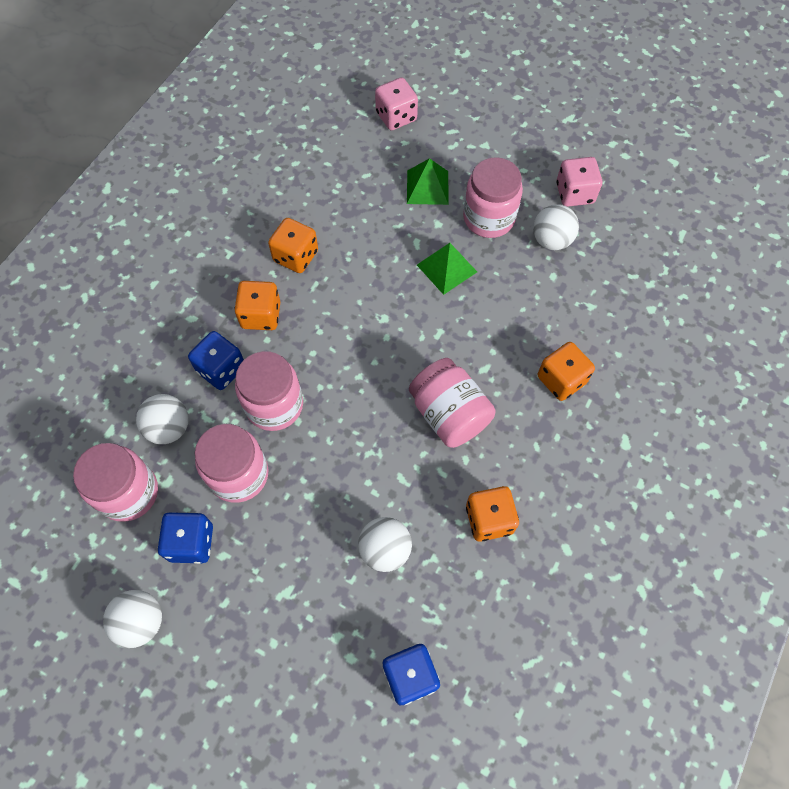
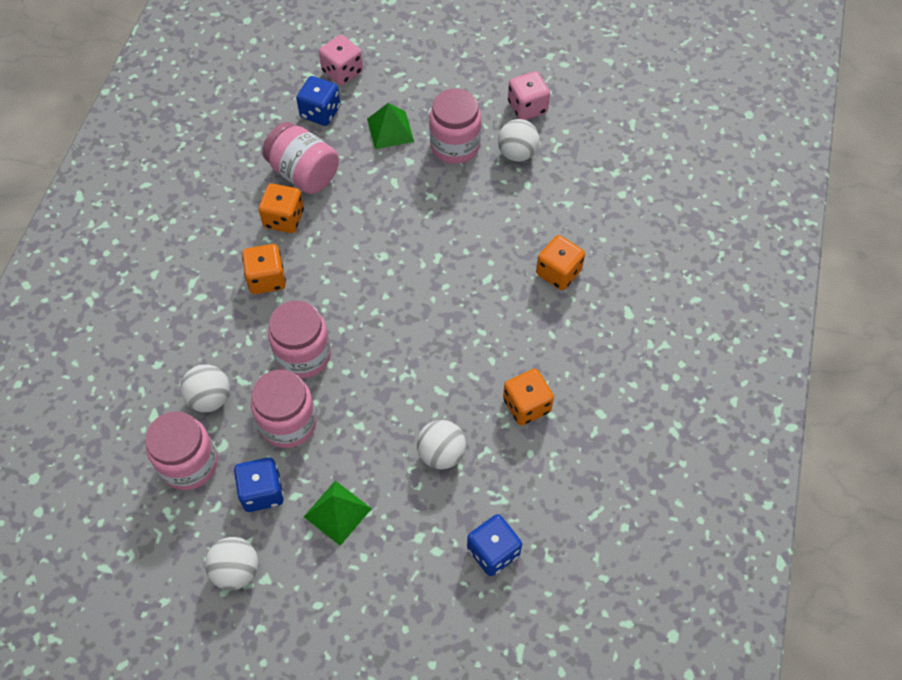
camera: 15 degrees left, 5 degrees down
(221, 369) = (243, 335): blue dice -> blue dice (320, 112)
(446, 268) = (428, 198): green pyramid -> green pyramid (337, 512)
(449, 414) = (466, 325): pink jar -> pink jar (304, 173)

